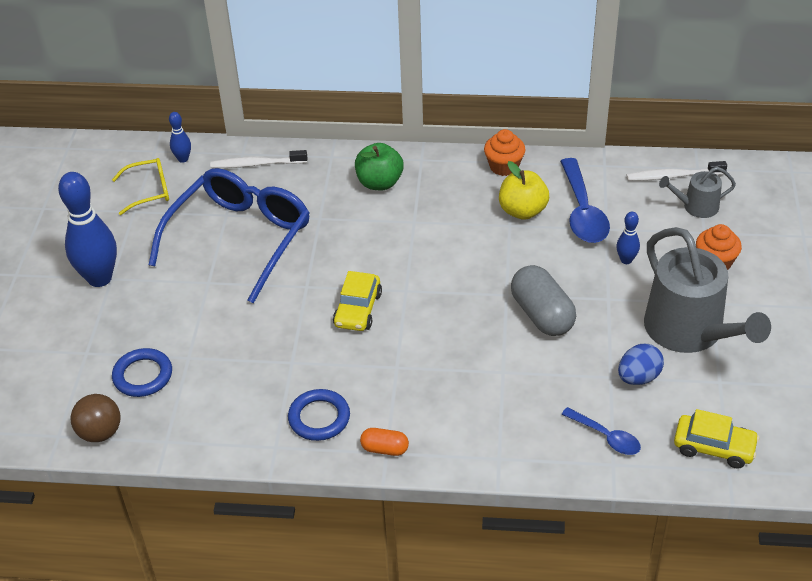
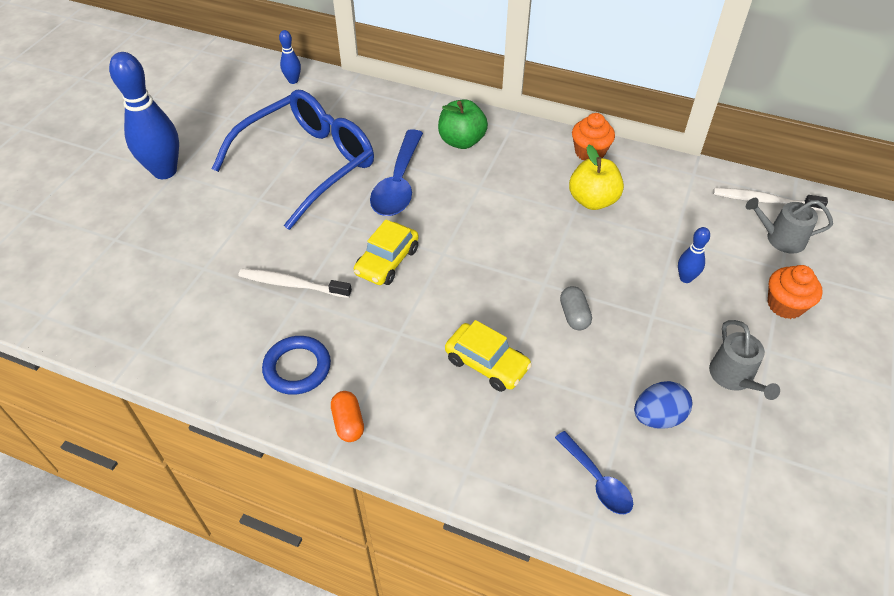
camera: 15 degrees right, 5 degrees up
(100, 432) = (83, 324): brown ball -> none
(143, 376) = (152, 276): blue ring -> none
(149, 191) = (249, 102): yellow glasses -> none
(256, 164) = (355, 99): white toothbrush -> white toothbrush (292, 284)
(384, 449) = (348, 423): orange capsule -> orange capsule turned 45 degrees clockwise
(542, 315) = (574, 315): grey capsule -> grey capsule, size x0.52
(582, 212) = (655, 216): blue spoon -> blue spoon (398, 184)
(690, 331) = (734, 377): grey watering can -> grey watering can, size x0.49
(714, 447) = (723, 532): yellow car -> yellow car (487, 363)

